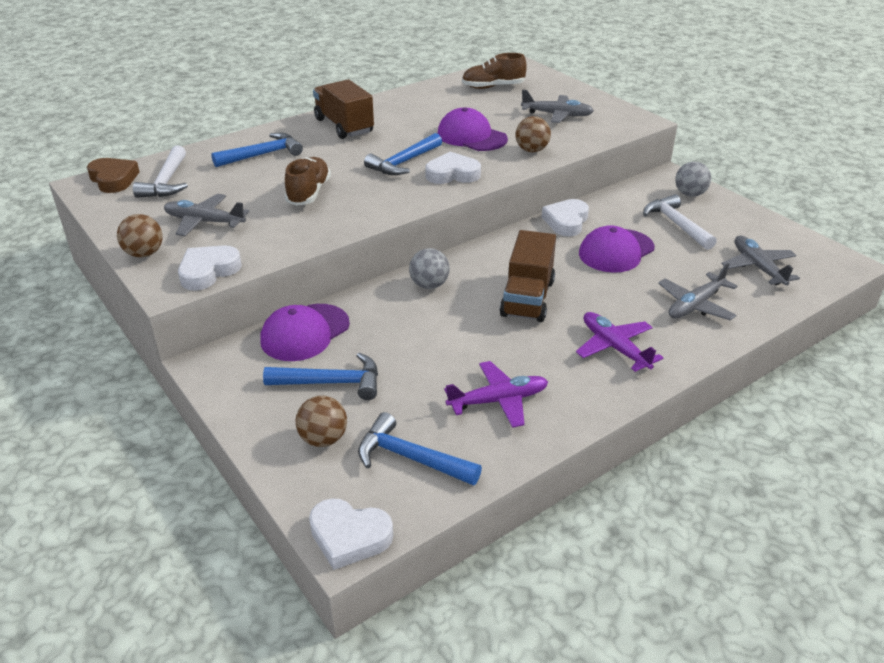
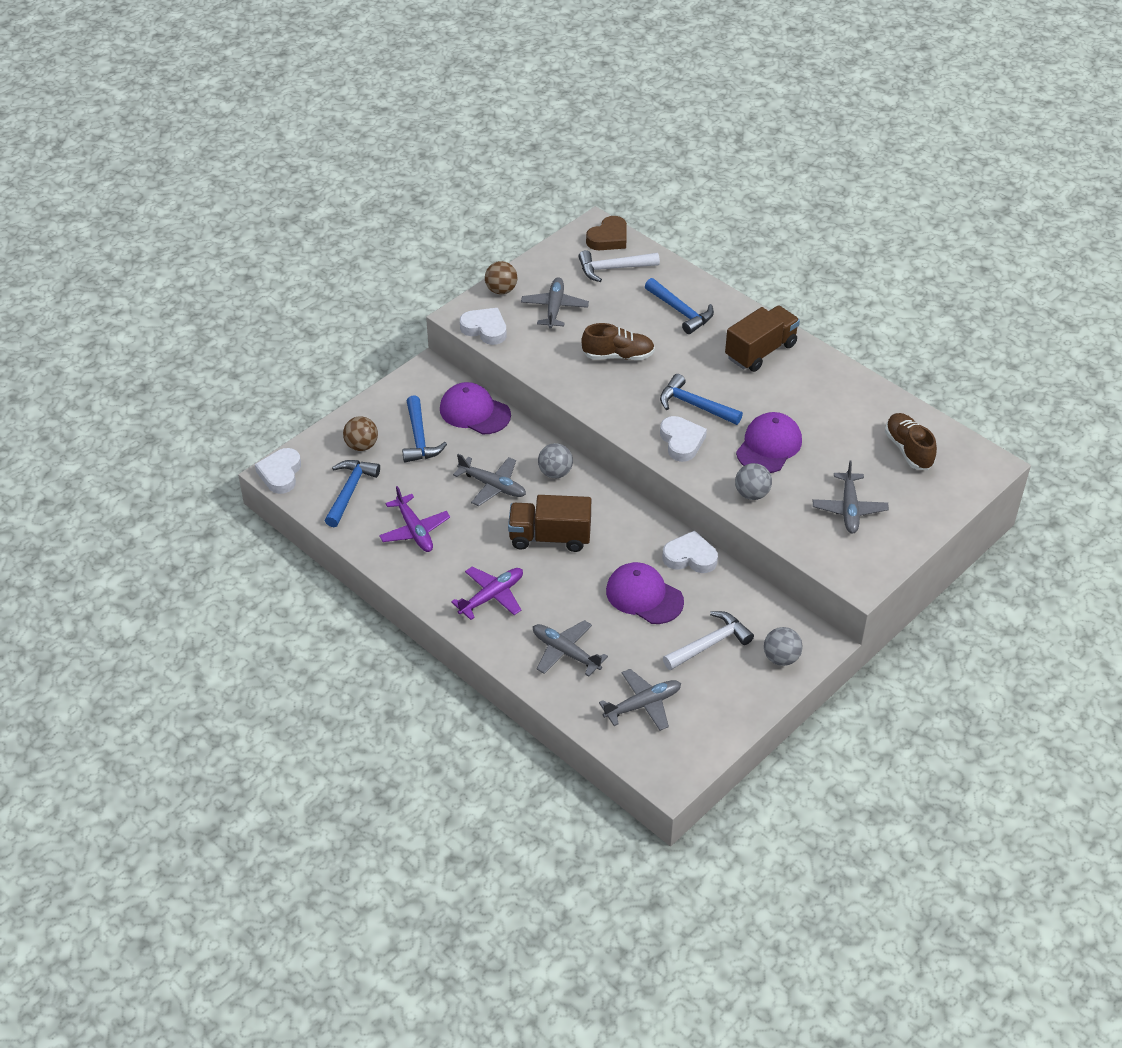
camera: 80 degrees right, 10 degrees up
(437, 330) = (492, 486): none -> grey plane
(531, 150) = (752, 494): brown ball -> grey ball

